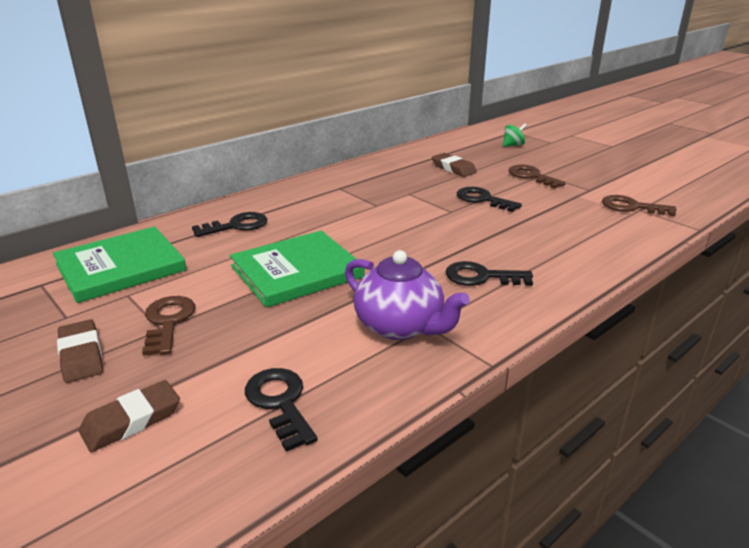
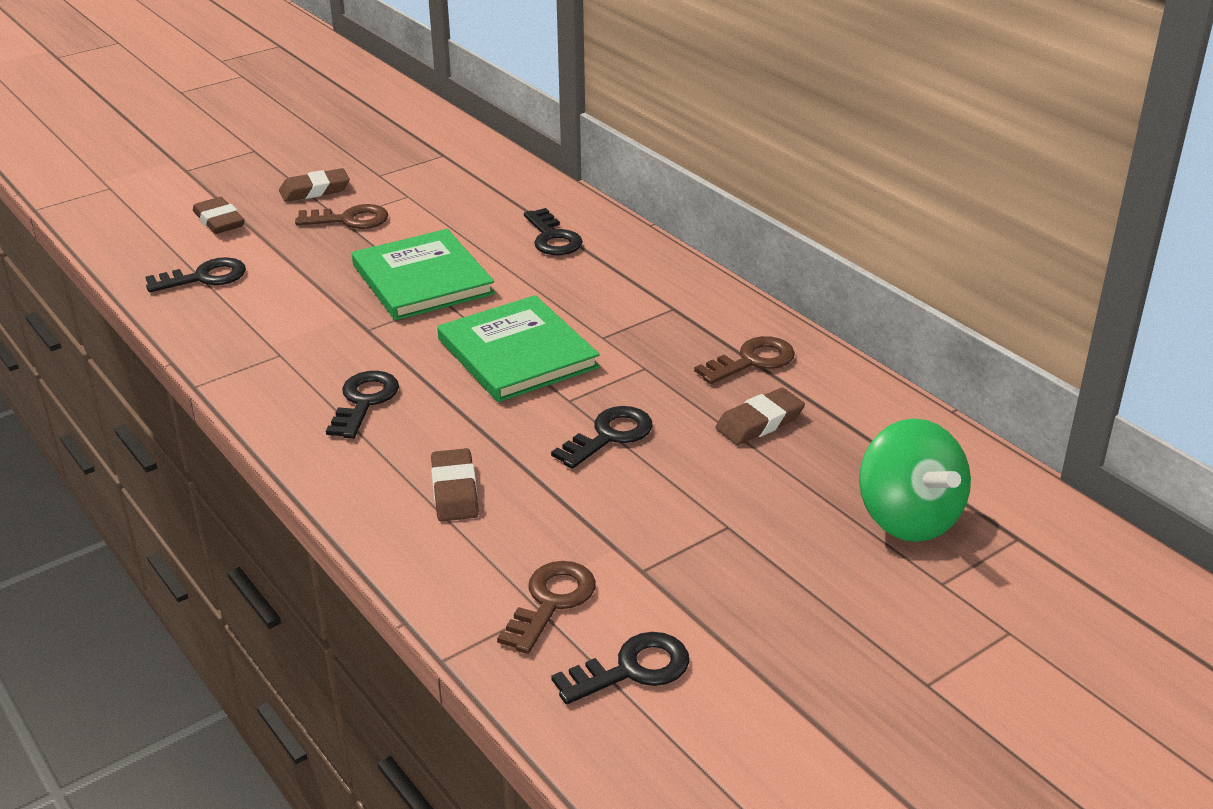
camera: 95 degrees right, 5 degrees up
(120, 267) = (465, 185): green book -> green book (517, 353)
(400, 326) = (285, 338): purple teapot -> none
(513, 145) = (908, 518): green spinning top -> green spinning top, size x2.07
(531, 176) = (715, 509): brown key -> brown key (752, 361)
(561, 237) = (454, 490): none -> brown eraser
(658, 189) = (632, 669): none -> black key

